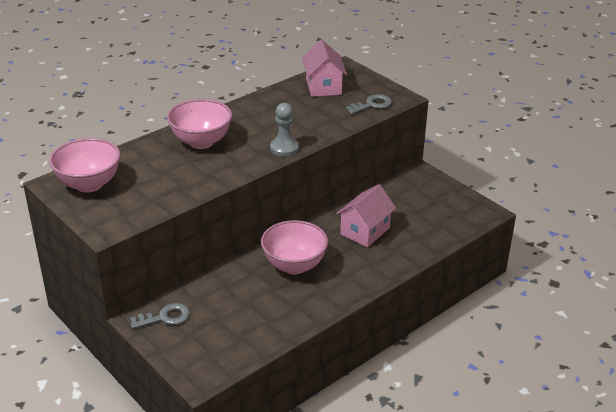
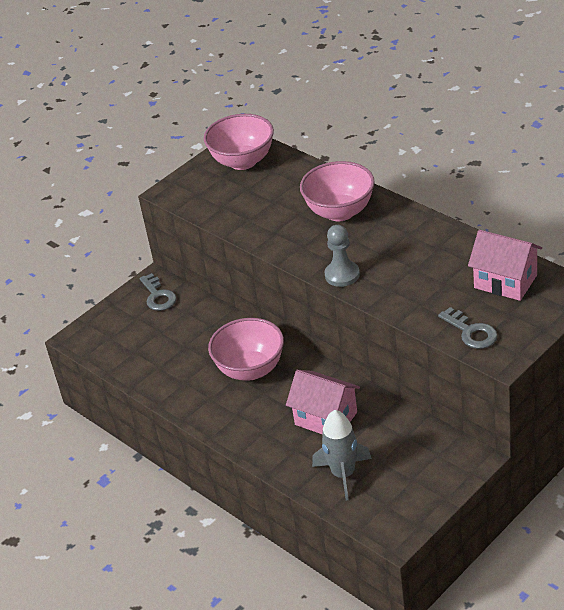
camera: 90 degrees right, 5 degrees up
(323, 87) = (505, 281): pink house -> pink house turned 45 degrees clockwise
(426, 228) = (343, 474): none -> grey rocket

